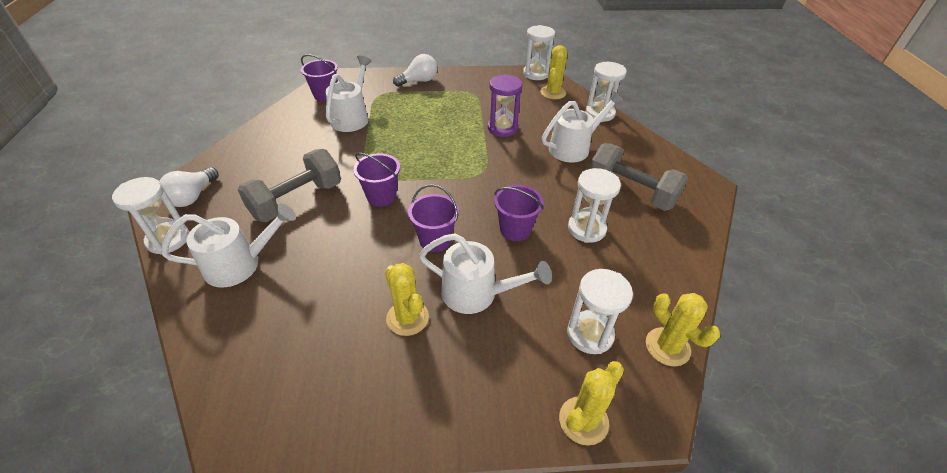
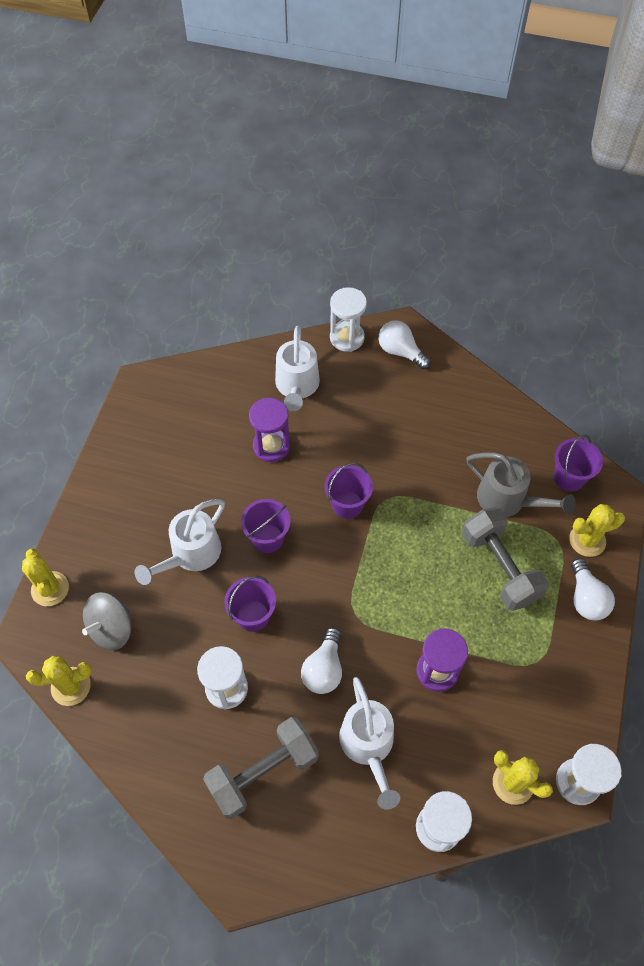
camera: 110 degrees right, 15 degrees up
(297, 200) = (366, 432): grey dumbbell -> grey dumbbell (499, 567)
(326, 265) = (271, 446): none -> purple hourglass
(352, 117) = (508, 500): white watering can -> grey watering can
(407, 318) = (190, 496): yellow cactus -> yellow cactus (587, 540)
(535, 179) = (324, 669): none -> white light bulb
(590, 334) = (111, 629): white hourglass -> grey spinning top

